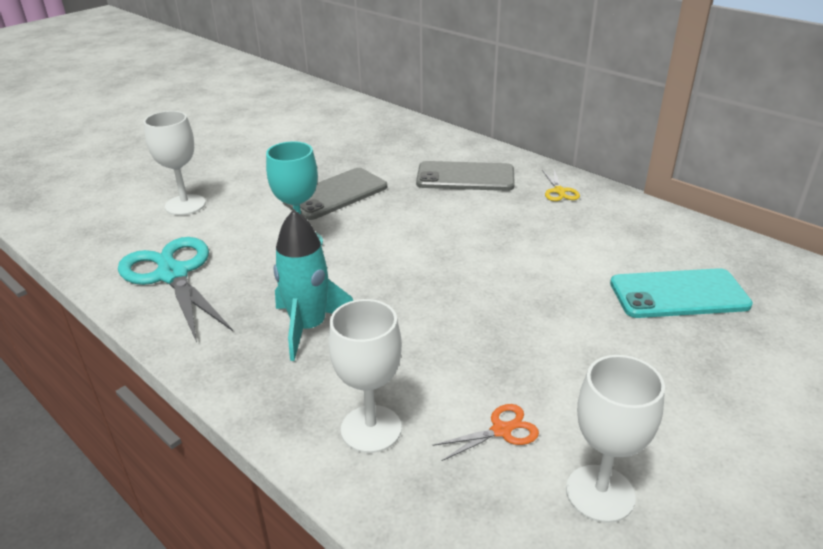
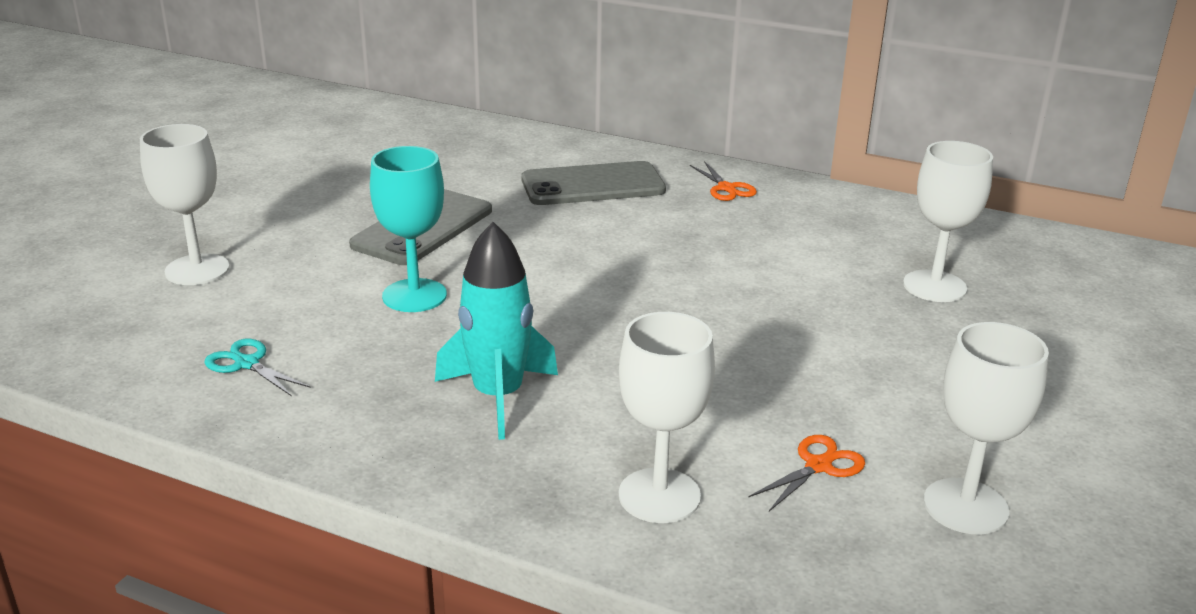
camera: 20 degrees left, 5 degrees down
(173, 275) = (247, 364): turquoise scissors -> turquoise scissors, size x0.45
(559, 191) = (726, 188): yellow scissors -> orange scissors
(678, 294) = (934, 286): turquoise phone -> white goblet

